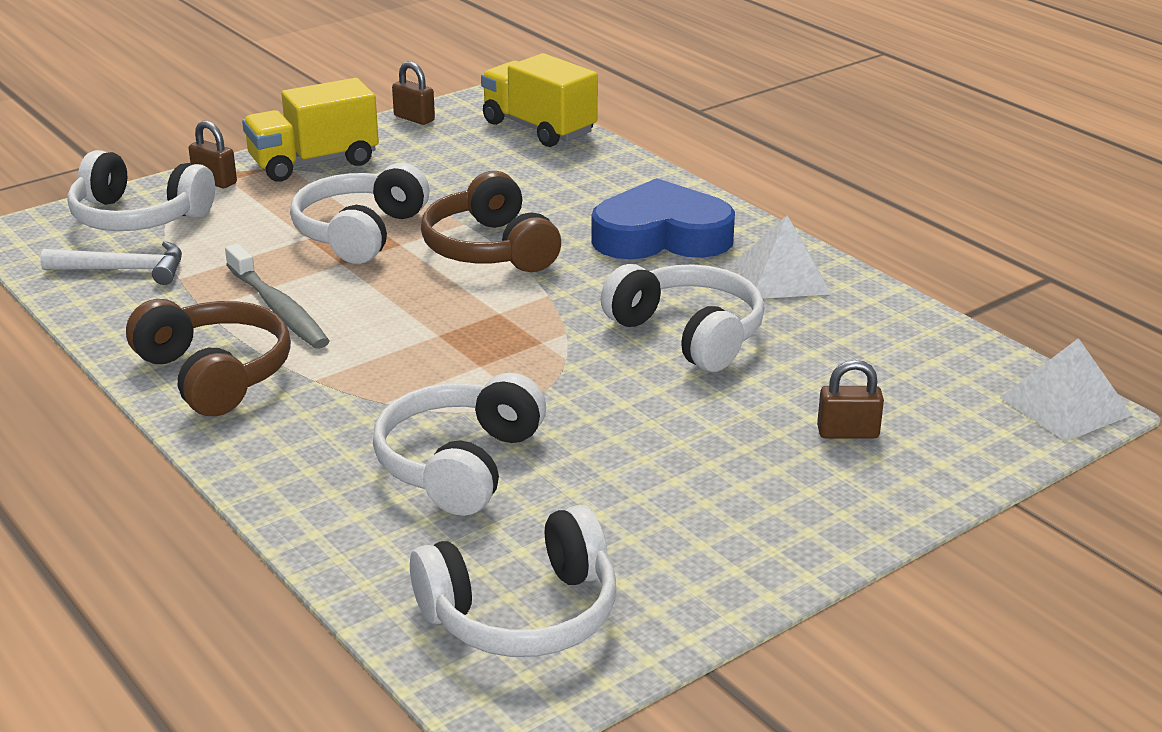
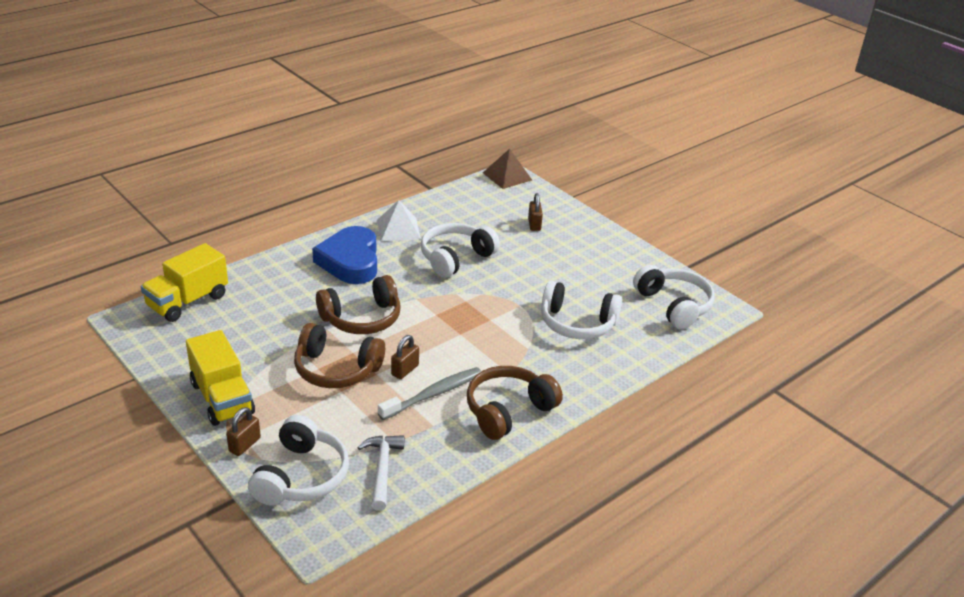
camera: 95 degrees left, 5 degrees up
(359, 233) = (336, 369): white headphones -> brown headphones
(414, 118) = (153, 356): brown padlock -> brown padlock (405, 370)
(1065, 406) = (507, 176): white pyramid -> brown pyramid

